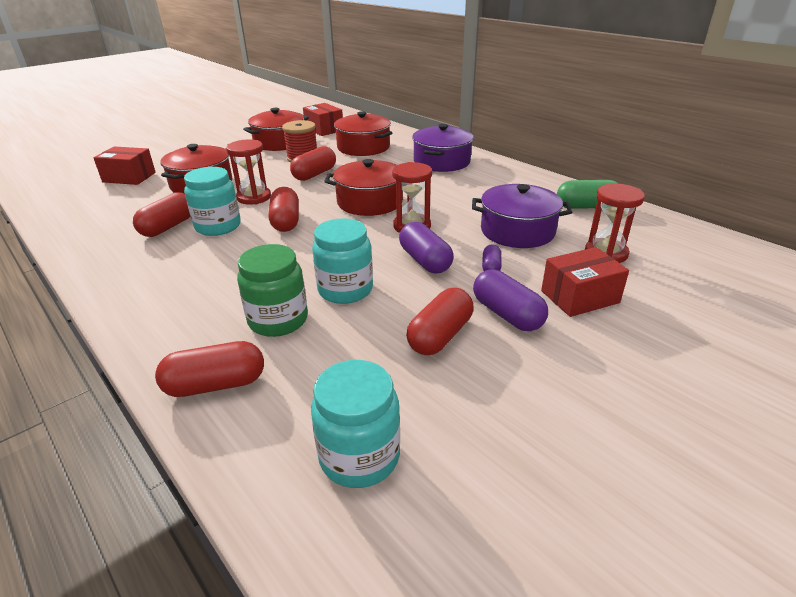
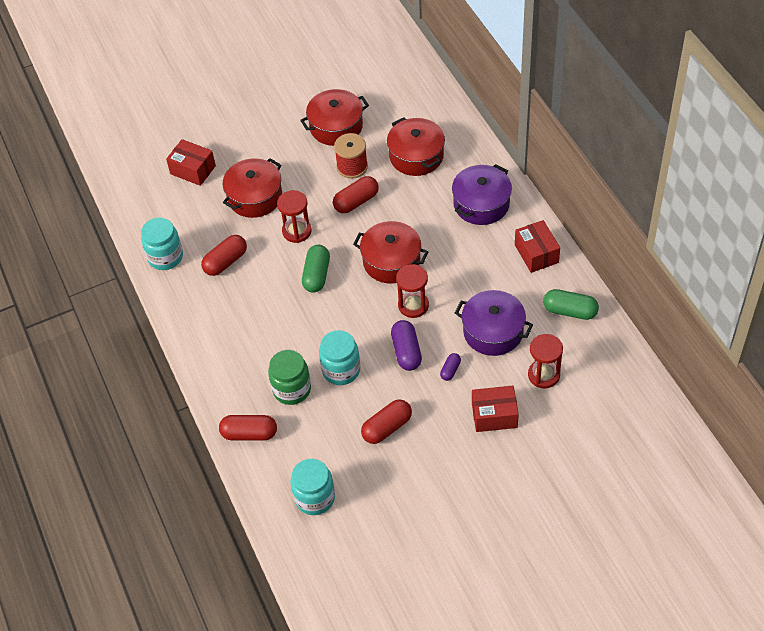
camera: 20 degrees right, 20 degrees up
(218, 226) = (263, 270): turquoise jar -> turquoise jar (165, 257)
(286, 221) = (317, 275): red capsule -> green capsule
(324, 129) = (387, 104): red box -> red box (536, 254)
(507, 314) = (437, 420): purple capsule -> none

